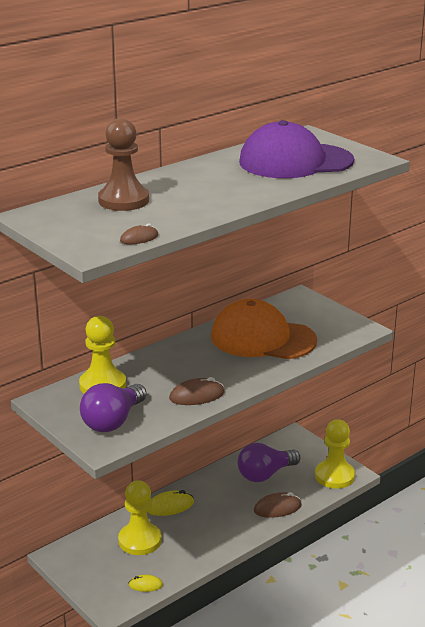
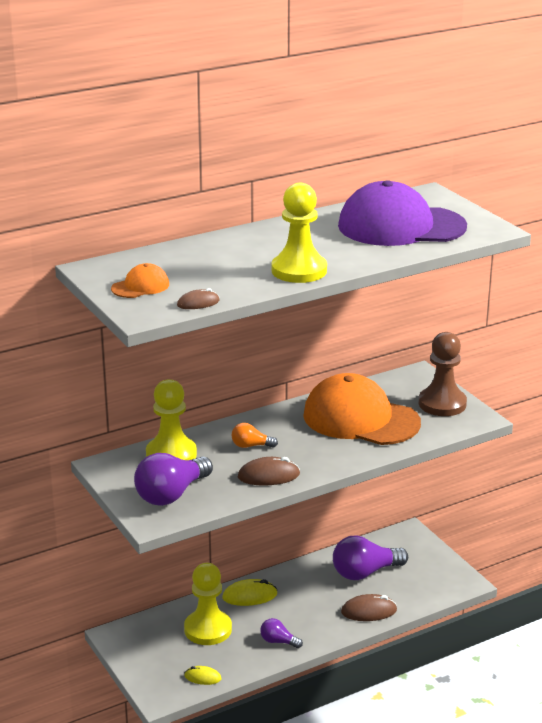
camera: 10 degrees right, 0 degrees up
(79, 228) = (140, 286): none -> orange cap
(123, 200) = (197, 259): brown pawn -> brown pawn (442, 404)
(173, 371) = (251, 446): none -> orange light bulb
(205, 544) = (278, 641): none -> purple light bulb
(334, 476) = (443, 583): yellow pawn -> yellow pawn (299, 270)

